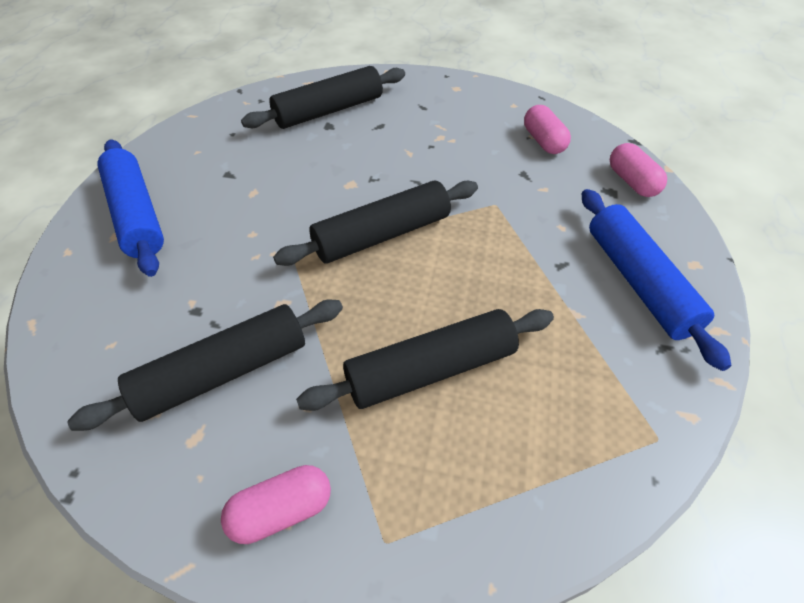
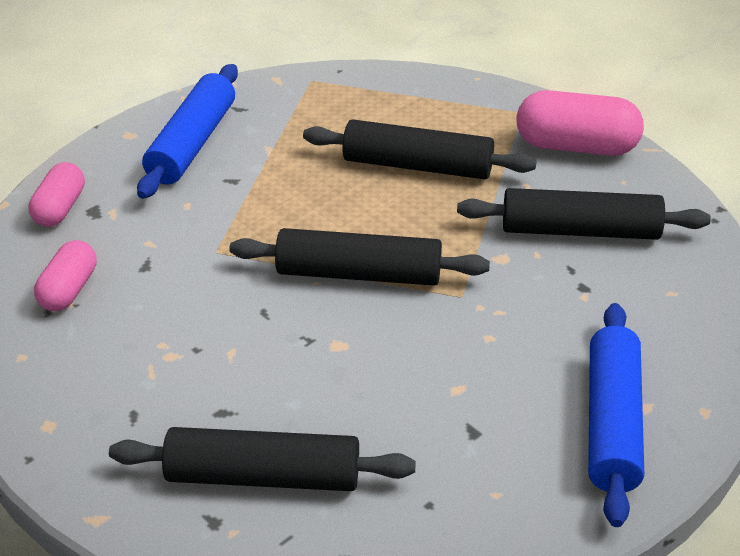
camera: 145 degrees left, 10 degrees down
(281, 511) = (576, 146): pink capsule -> pink capsule, size x1.62

